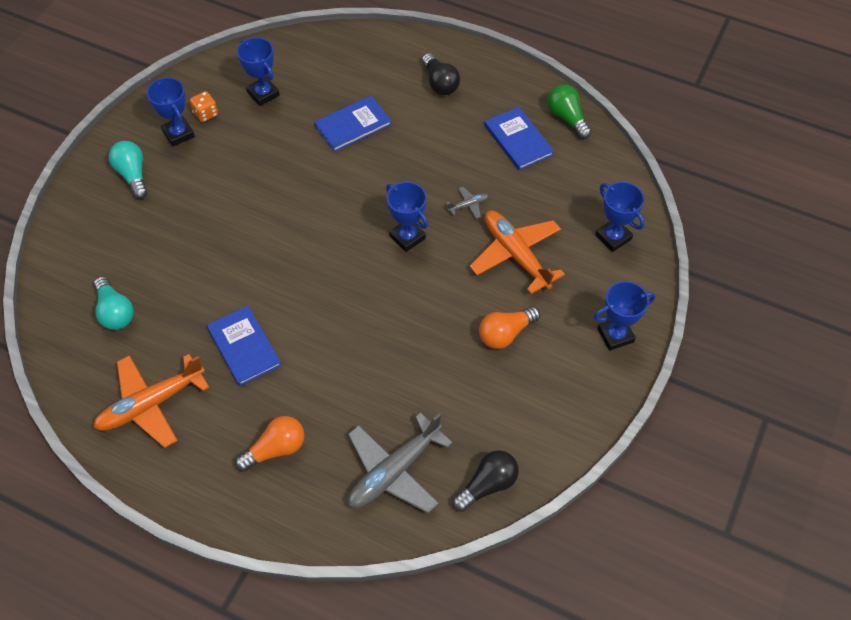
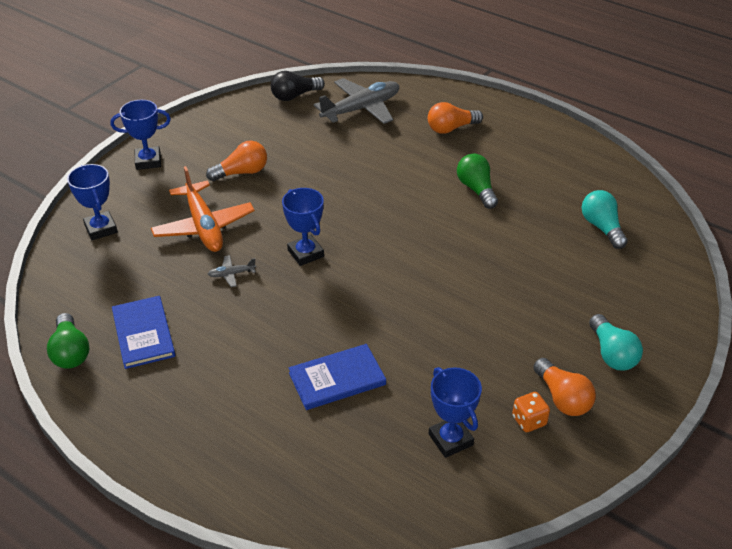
camera: 170 degrees left, 15 degrees down
(151, 404) = (555, 163): orange plane -> none
(178, 134) = (562, 398): blue trophy -> orange light bulb
(244, 347) = (476, 189): blue book -> green light bulb
(440, 83) = (207, 421): black light bulb -> none

